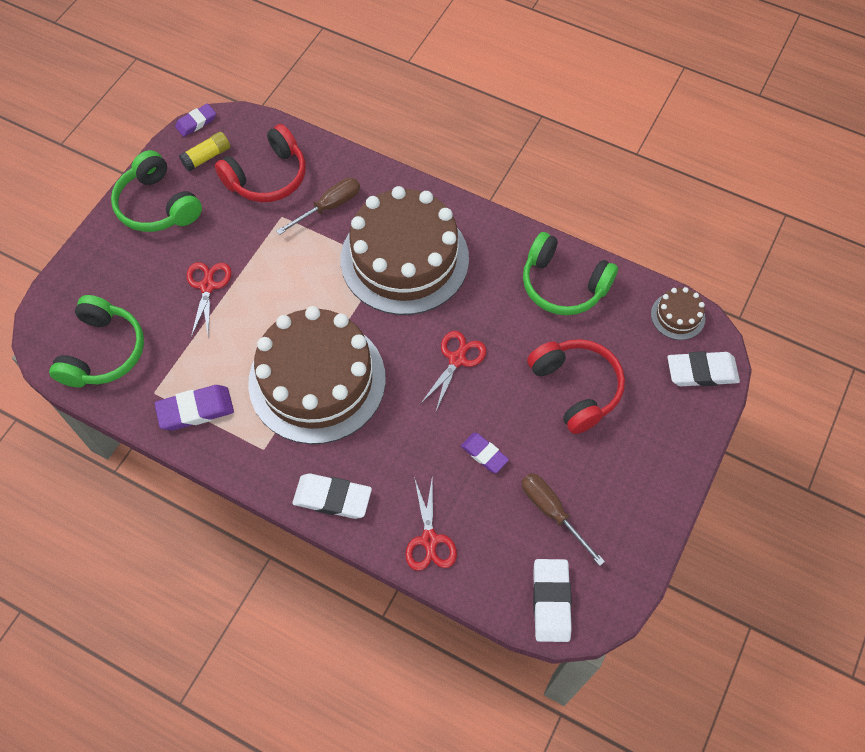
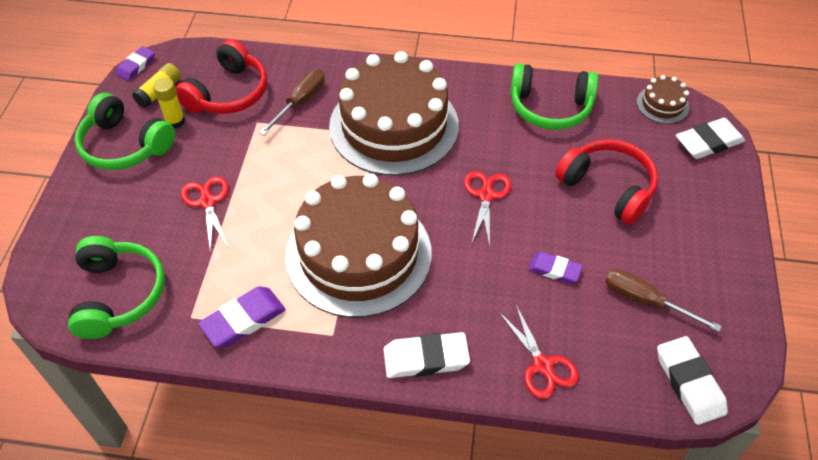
camera: 20 degrees left, 10 degrees down
(209, 193) = (175, 121): none -> yellow glue stick

